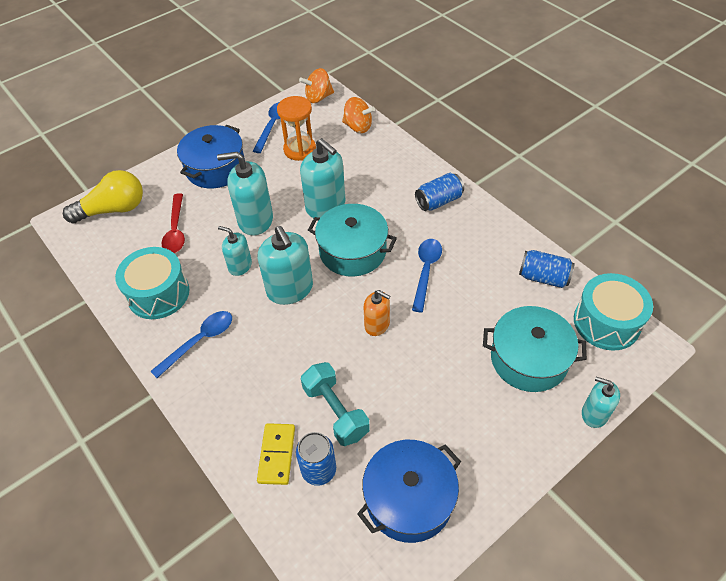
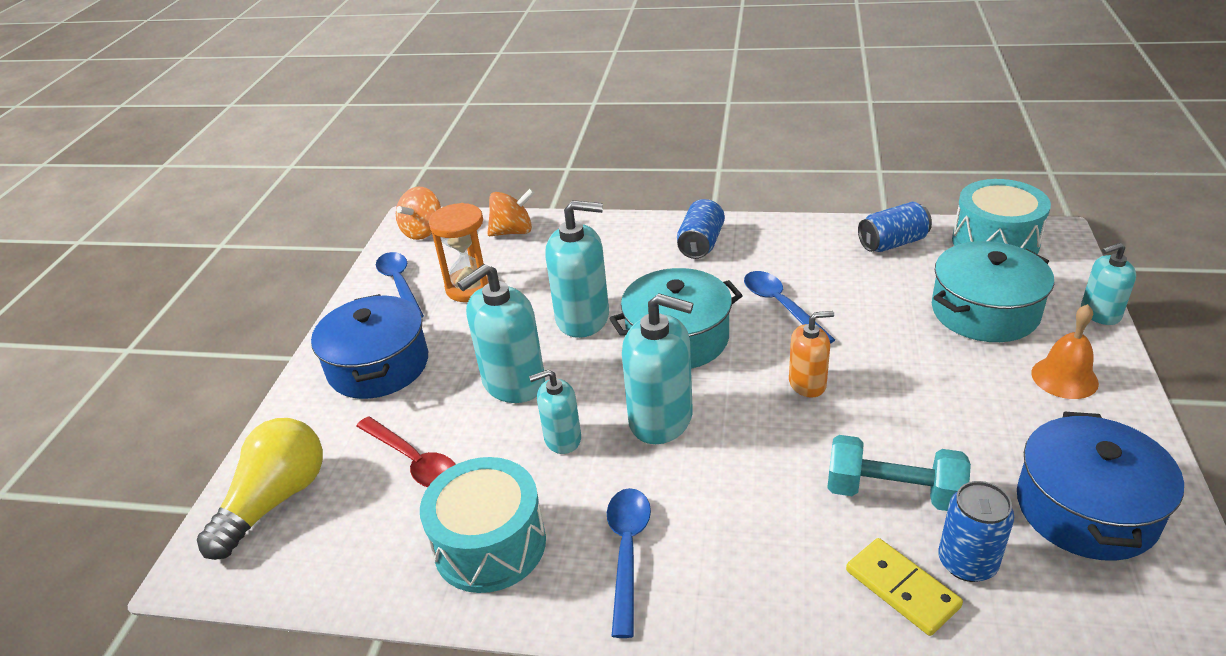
camera: 40 degrees left, 15 degrees down
(509, 430) = (1064, 378): none -> orange bell

